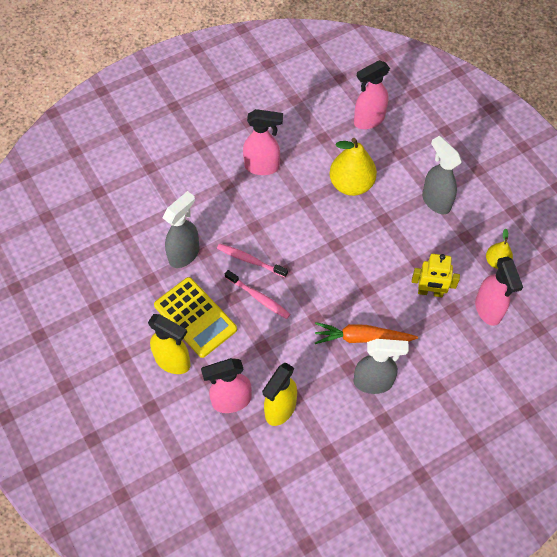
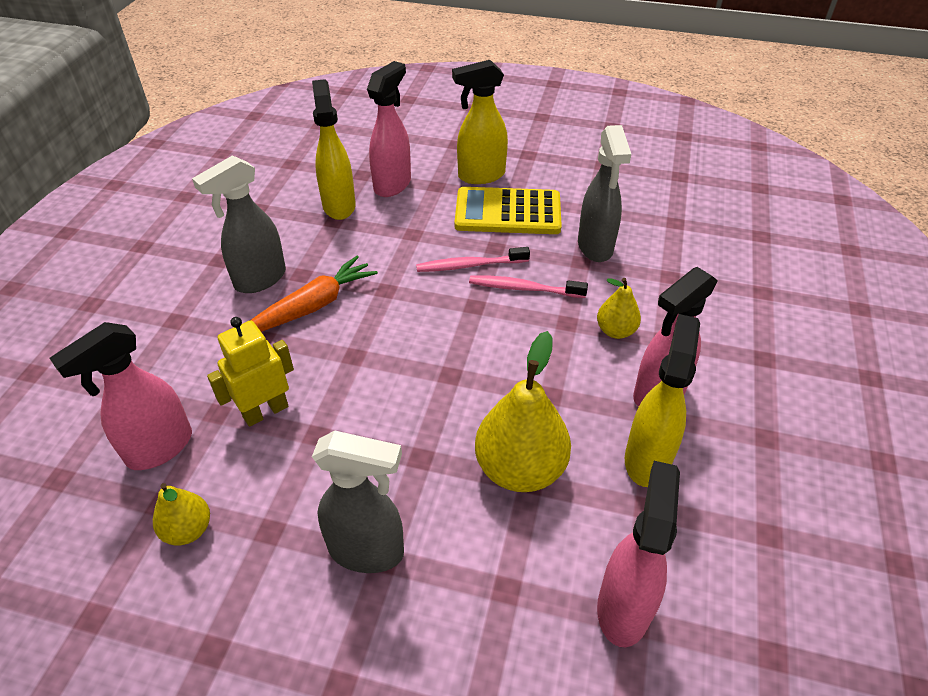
camera: 135 degrees right, 15 degrees down
(240, 205) = (615, 331): none -> yellow pear
(250, 260) = (524, 288): pink toothbrush -> pink toothbrush turned 150 degrees counterclockwise
(301, 150) = (647, 459): none -> yellow spray bottle
(488, 310) = (159, 449): pink spray bottle -> pink spray bottle turned 75 degrees counterclockwise

